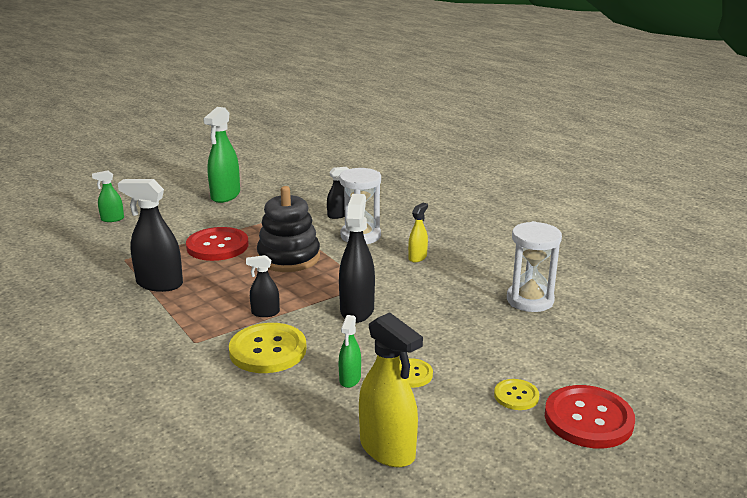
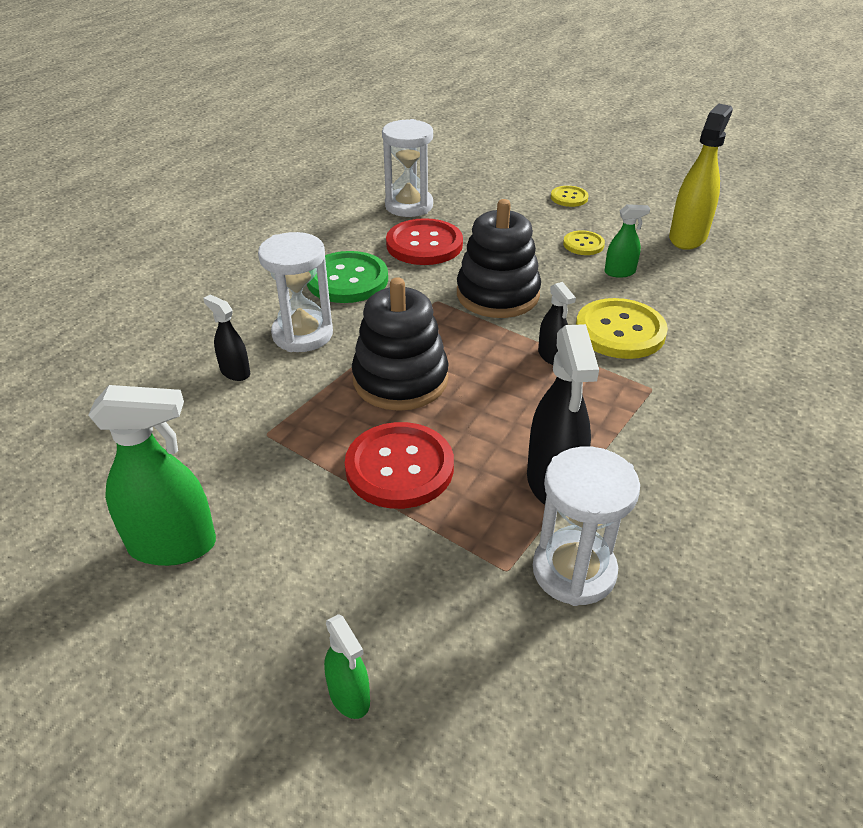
camera: 110 degrees left, 15 degrees up
(102, 275) = (574, 571): none -> white hourglass
(357, 310) = (497, 295): black spray bottle -> black stacking toy
(417, 257) = (347, 280): yellow spray bottle -> green button
(588, 419) = (571, 171): red button -> red button (424, 244)

